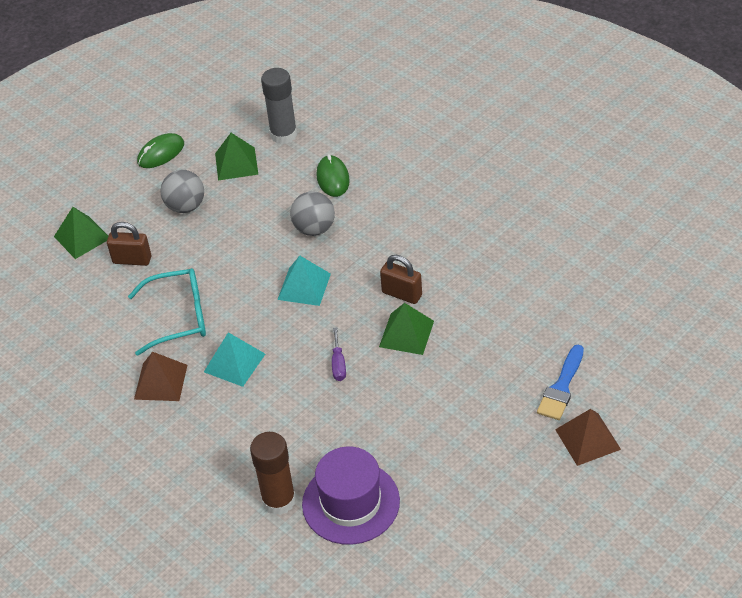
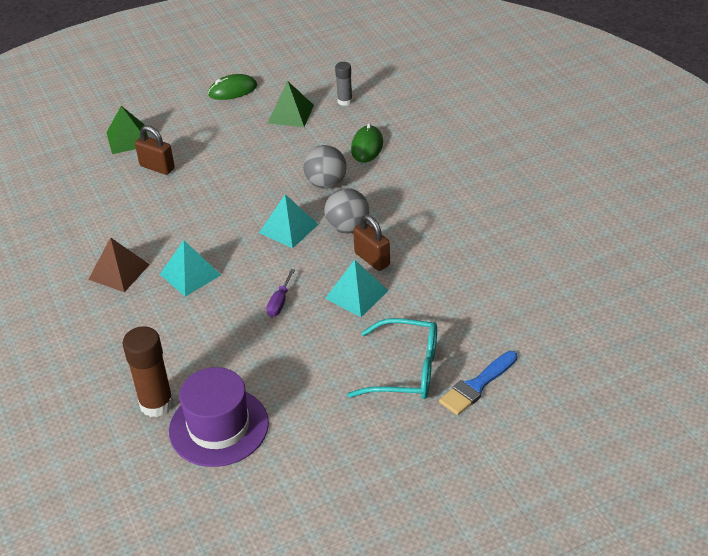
camera: 20 degrees right, 5 degrees down
(179, 317) = (167, 223): turquoise glasses -> turquoise glasses (406, 370)
(185, 206) = (227, 137): grey ball -> grey ball (347, 228)
(283, 135) = (345, 101): grey glue stick -> grey glue stick, size x0.58
(406, 334) = (356, 294): green pyramid -> turquoise pyramid
(587, 439) = (476, 442): brown pyramid -> none

